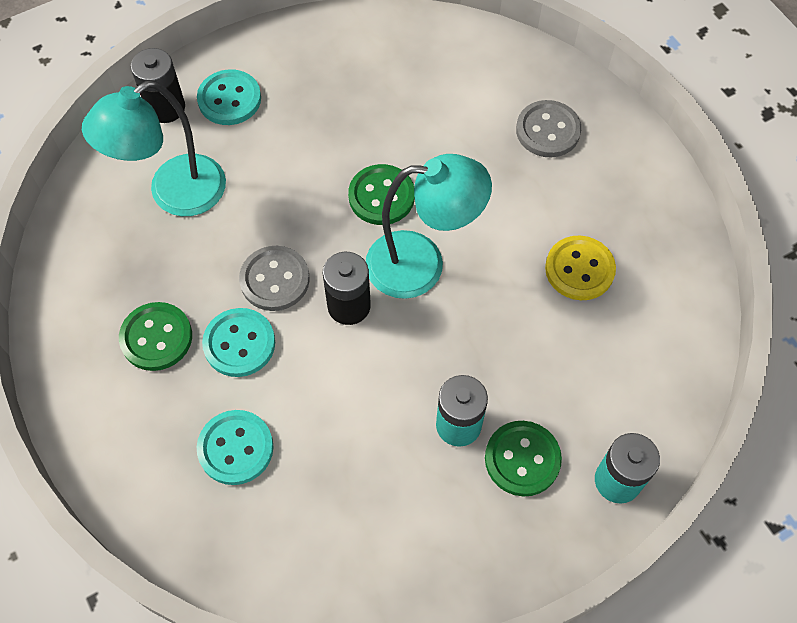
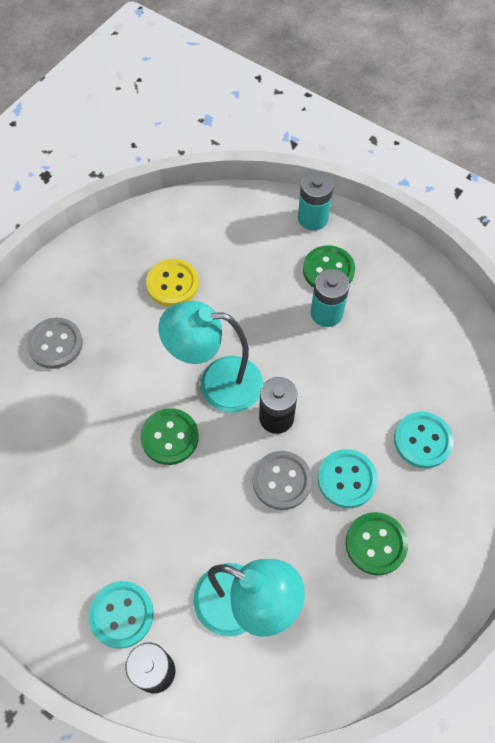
camera: 115 degrees left, 0 degrees up
(422, 264) = (217, 383): turquoise lamp -> turquoise lamp turned 60 degrees counterclockwise

